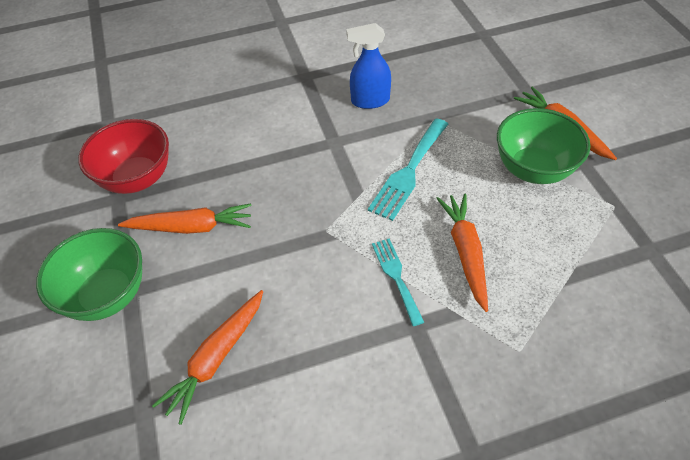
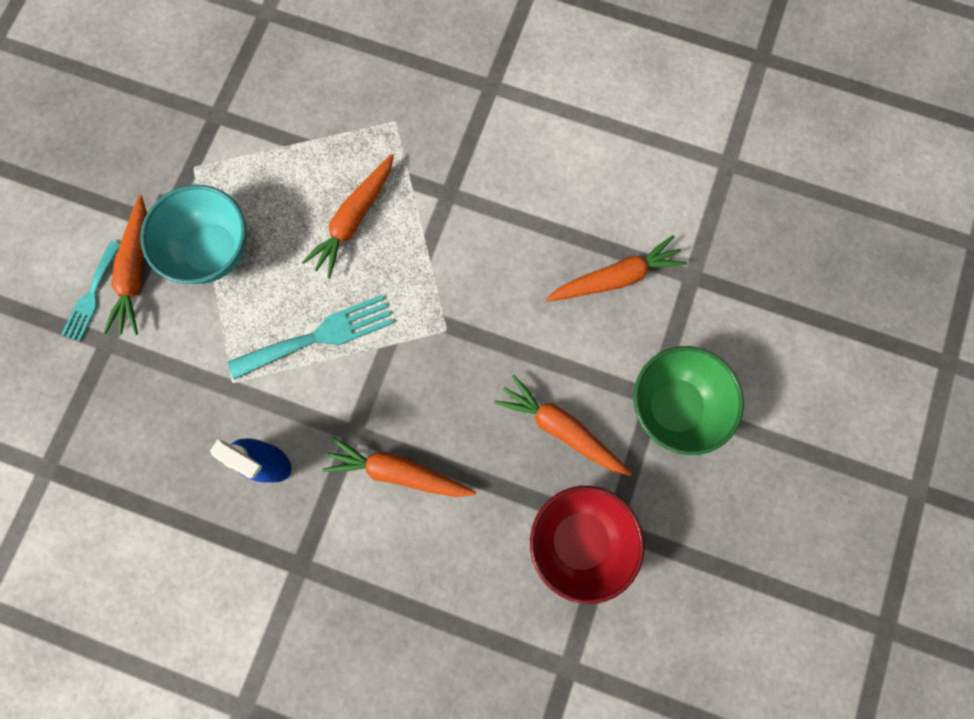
camera: 145 degrees left, 25 degrees up
(287, 141) = (398, 472): none -> orange carrot
(396, 277) = (427, 241): turquoise fork -> turquoise fork (91, 295)
(533, 169) = (212, 251): green bowl -> turquoise bowl

